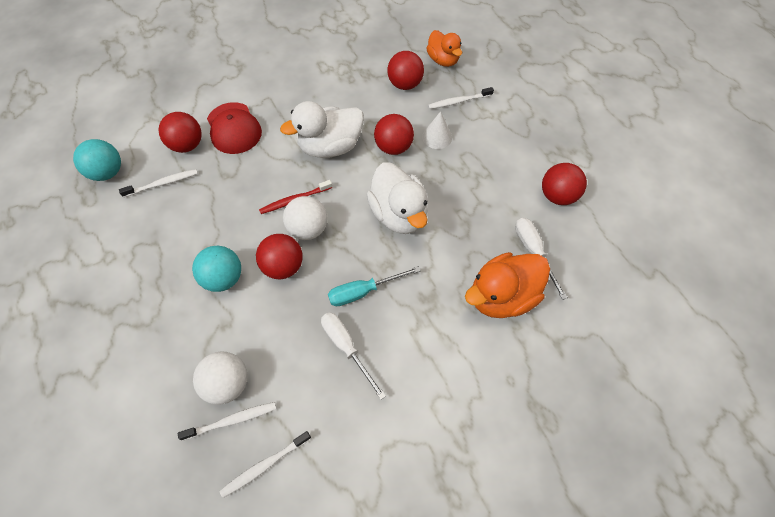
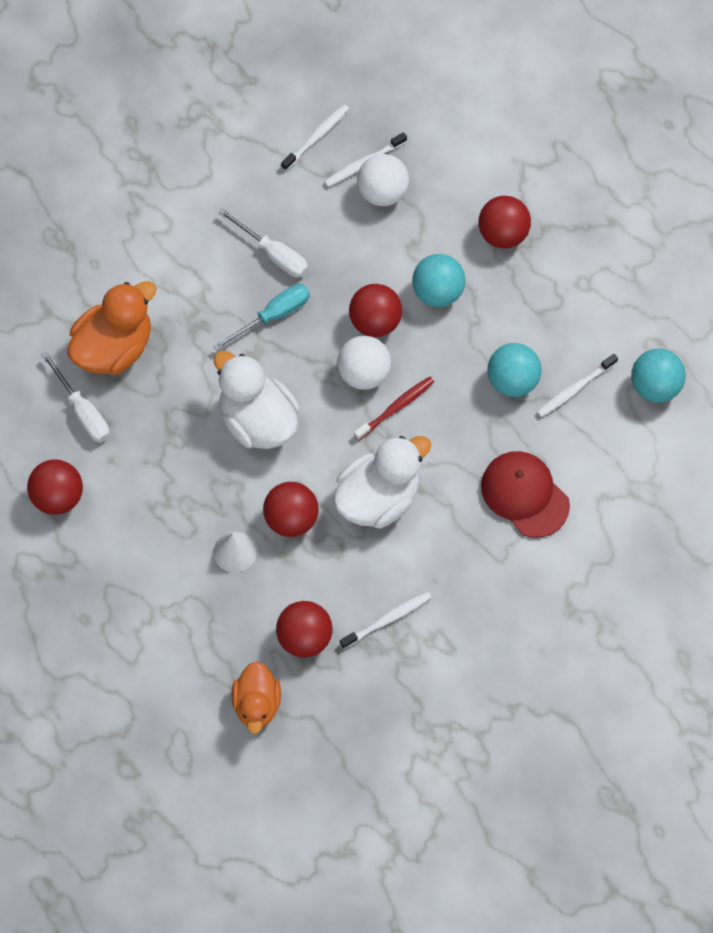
camera: 165 degrees right, 5 degrees up
(187, 145) = (574, 452): red ball -> red ball (503, 234)
(203, 199) = (512, 381): none -> turquoise ball
(443, 60) = (257, 704): orange duck -> orange duck turned 135 degrees counterclockwise
(458, 101) = (216, 624): white toothbrush -> white toothbrush (388, 619)

